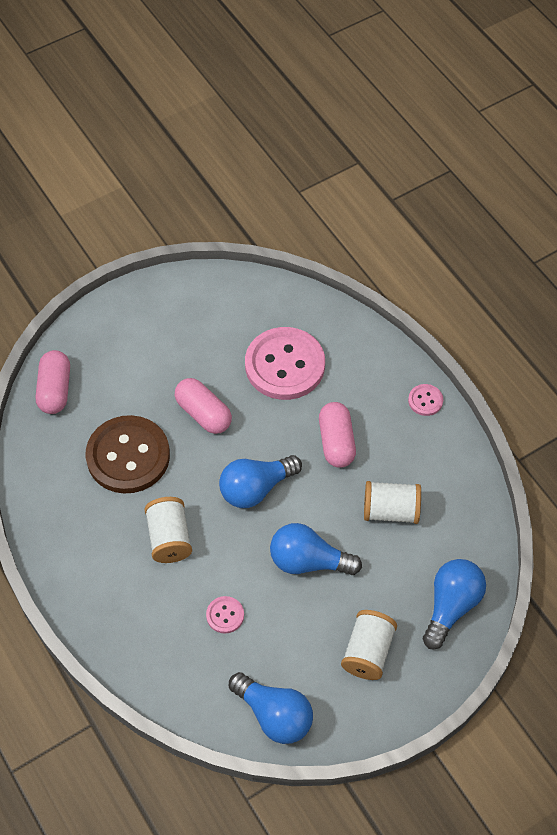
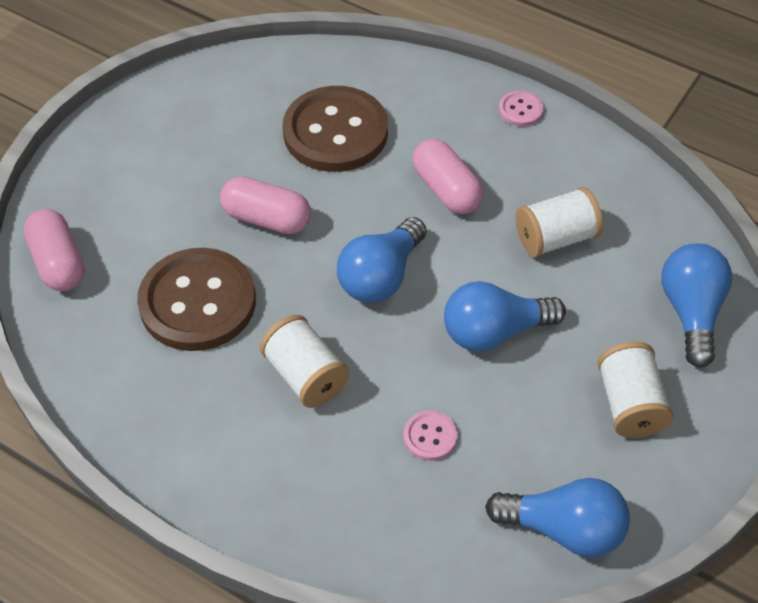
camera: 25 degrees left, 5 degrees down
(285, 365) = (335, 132): pink button -> brown button

